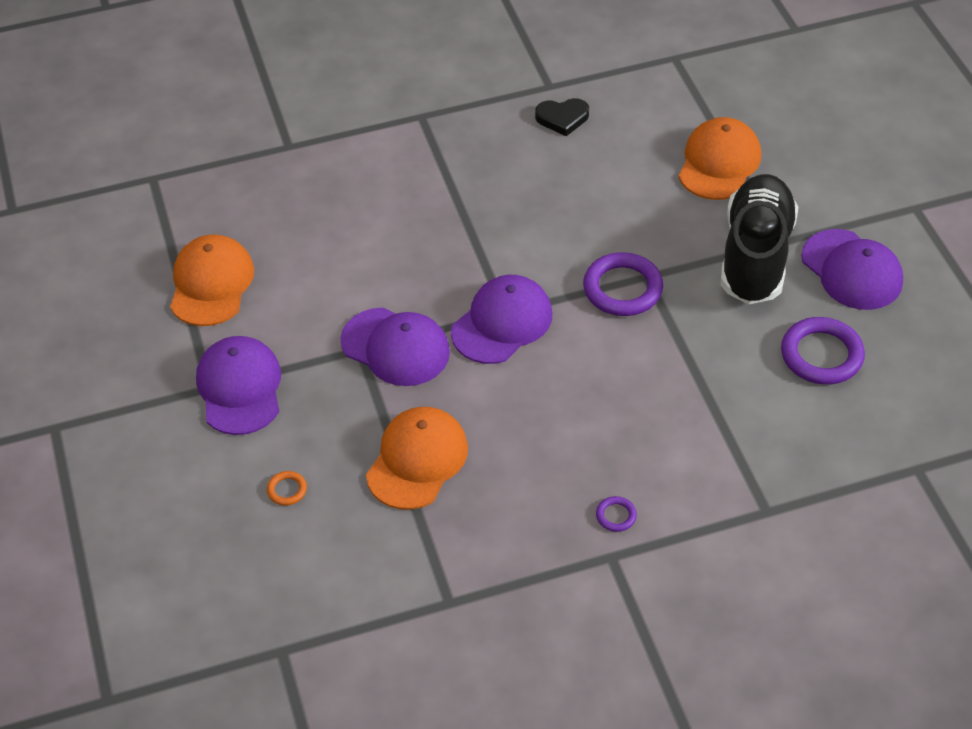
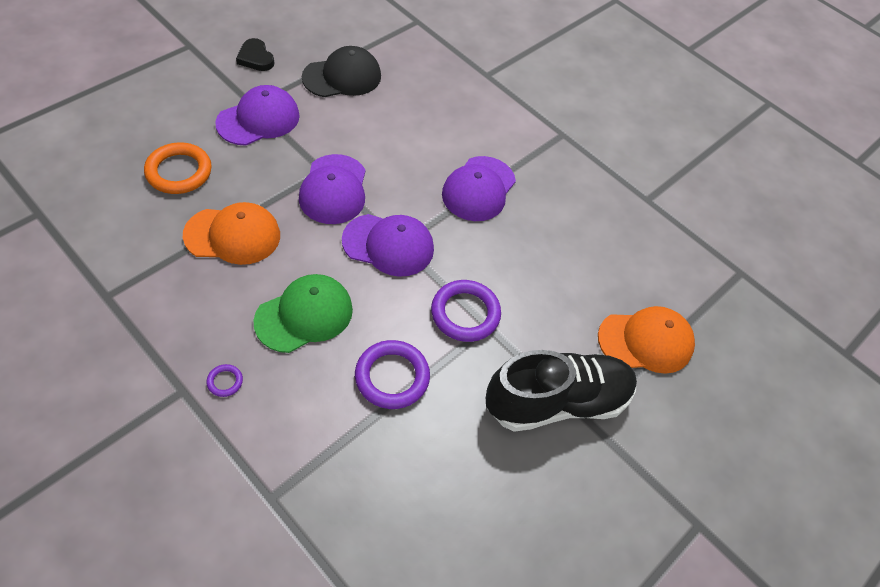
camera: 55 degrees right, 5 degrees up
(211, 284) = (342, 77): orange cap -> black cap
(287, 490) = (179, 172): orange ring -> orange ring, size x2.18
(562, 118) = (620, 218): black heart -> black heart (255, 58)
(562, 424) = (304, 315): none -> green cap
(821, 355) = (470, 492): purple ring -> purple ring (392, 377)
(852, 270) = (586, 489): purple cap -> purple cap (478, 189)

